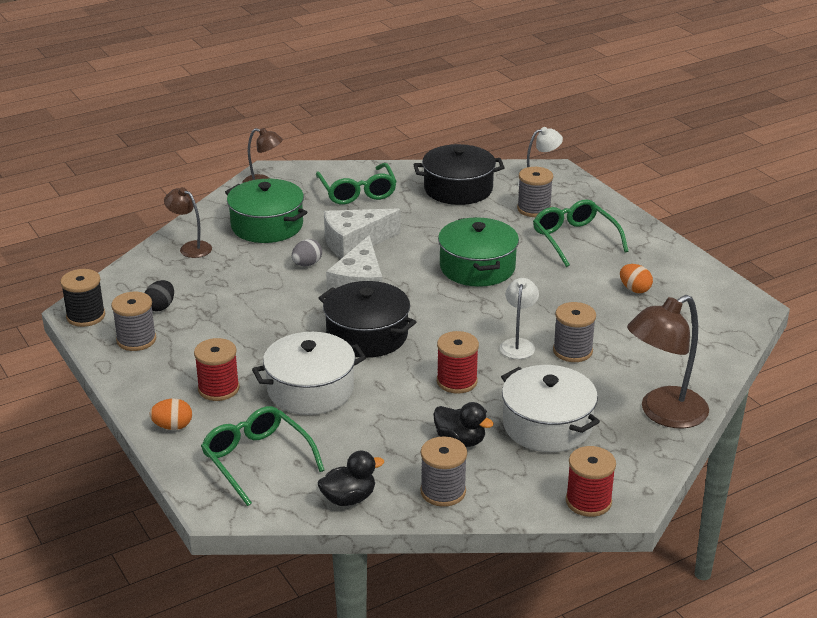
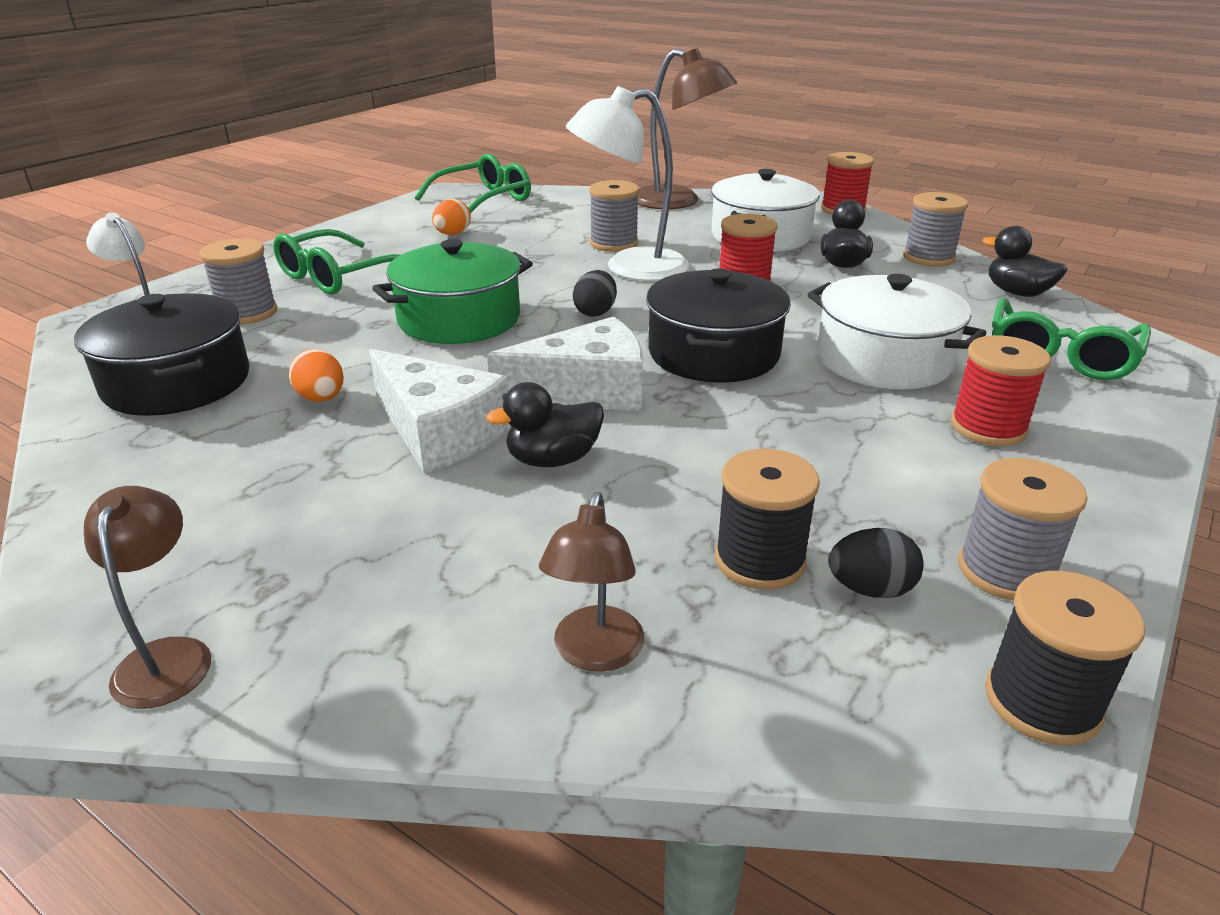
camera: 115 degrees left, 0 degrees up
(173, 426) = (1119, 435): orange egg -> orange egg (321, 398)
(198, 290) = (760, 560): none -> black spool
(267, 226) = (418, 563): green pot -> none
(307, 264) = (553, 460): grey egg -> black duck
(357, 192) = (206, 486): green glasses -> green glasses (484, 200)
(453, 312) = (595, 312): none -> black egg
(518, 344) = (630, 268): white lamp -> white lamp, size x1.77

